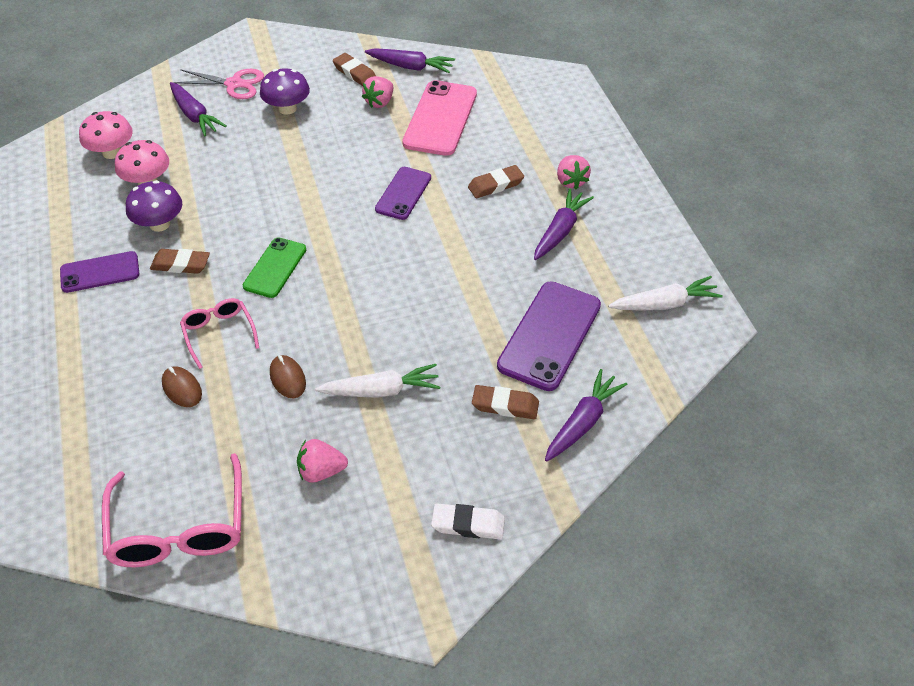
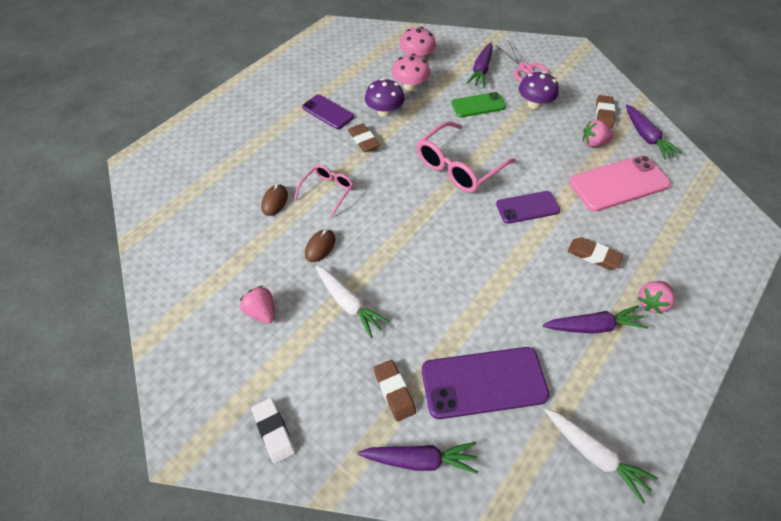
camera: 55 degrees right, 5 degrees up
(179, 528) = (177, 266): pink glasses -> pink glasses (458, 166)
(275, 268) = (400, 183): green phone -> green phone (478, 105)

